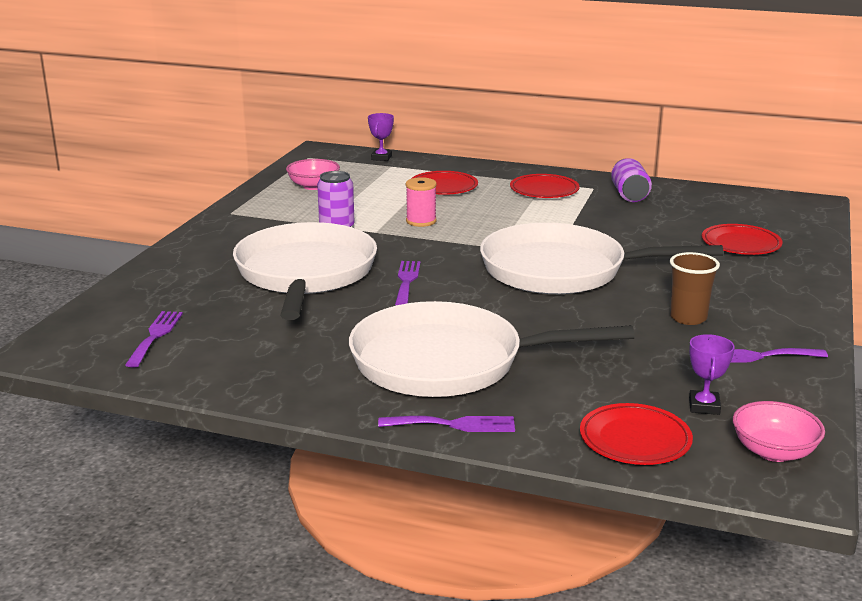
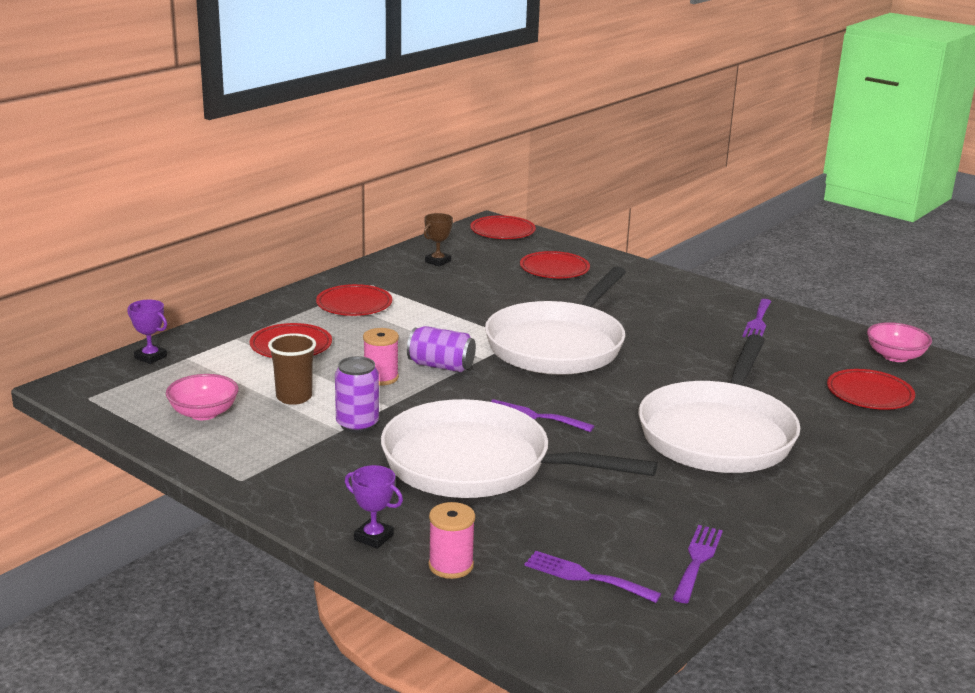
camera: 70 degrees left, 0 degrees up
(150, 289) = (451, 565): none -> pink spool
(453, 424) = (830, 454): purple fork -> purple fork (697, 560)
(629, 195) = (404, 275): purple can -> purple can (441, 366)
(680, 200) = (437, 261): none -> brown trophy
(688, 318) = (682, 325): brown cup -> brown cup (294, 397)
(704, 406) = (827, 359): purple trophy -> purple trophy (373, 537)
(800, 210) = (502, 231): none -> red plate

